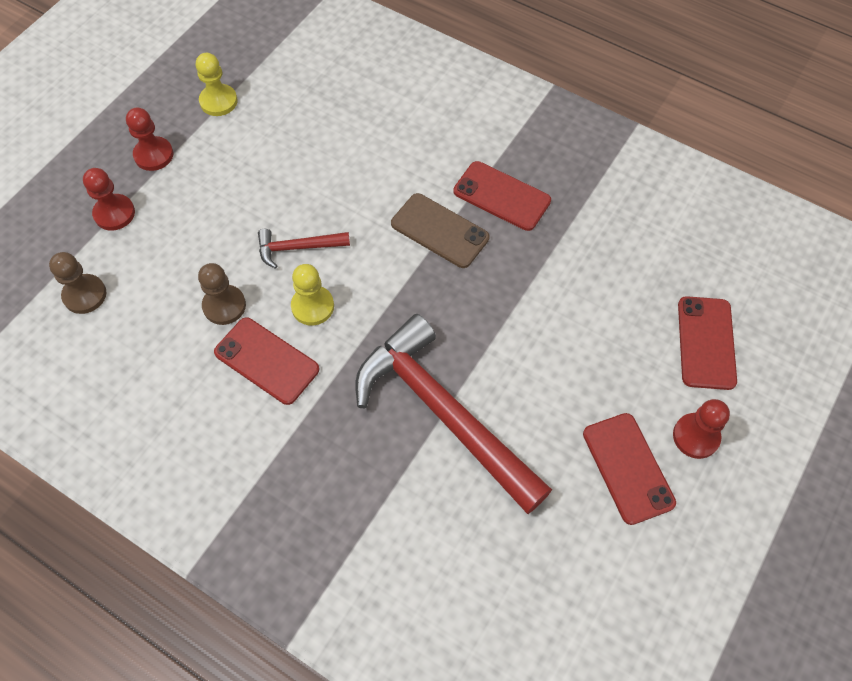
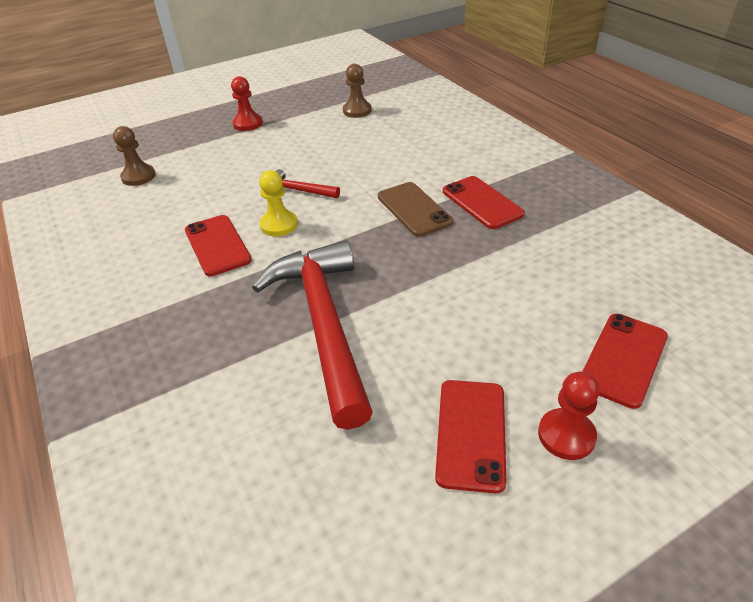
camera: 30 degrees right, 20 degrees down
(114, 213) = (197, 144): red pawn -> none
(218, 101) = (312, 109): yellow pawn -> none
(224, 306) = (218, 207): brown pawn -> brown pawn (357, 111)

